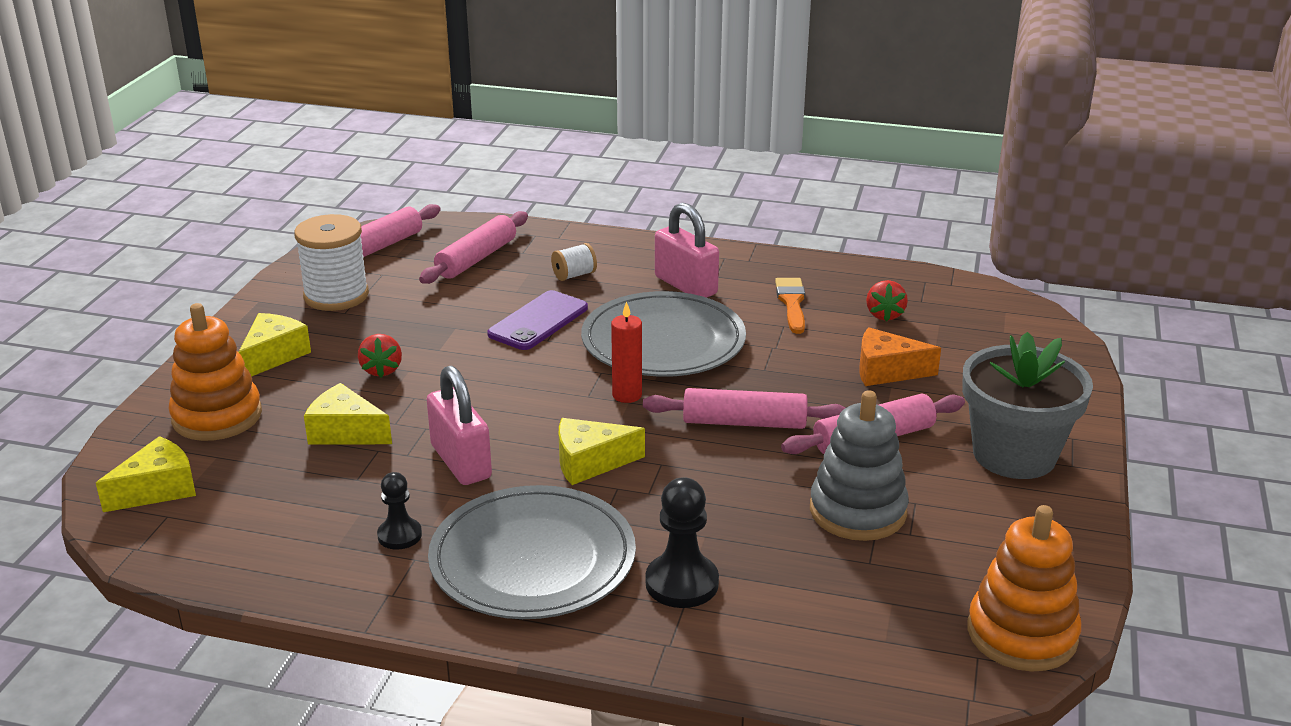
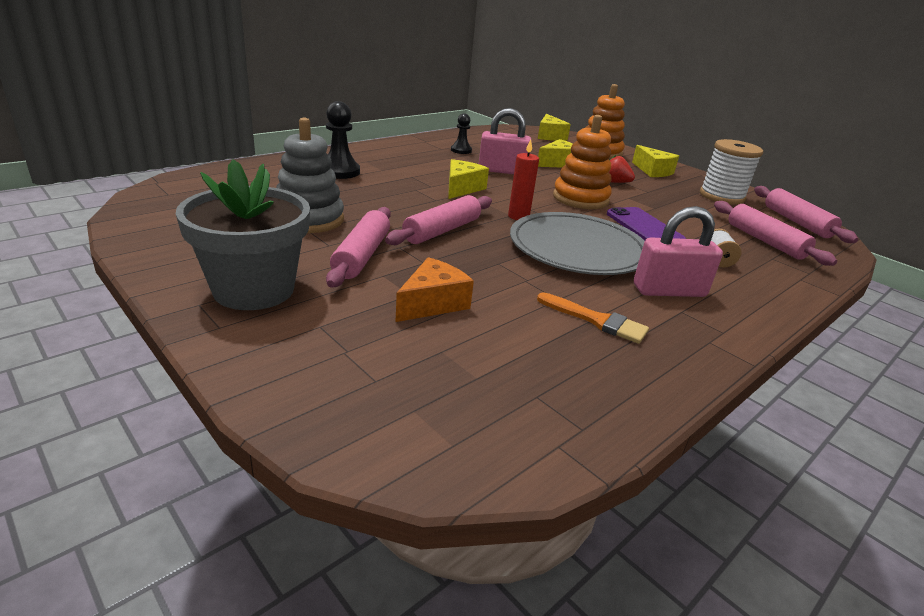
camera: 120 degrees right, 0 degrees up
(532, 559) = (406, 159): grey plate -> none
(884, 315) = (528, 355): red strawberry -> none
(1021, 634) = (150, 207): orange stacking toy -> orange stacking toy (580, 199)

